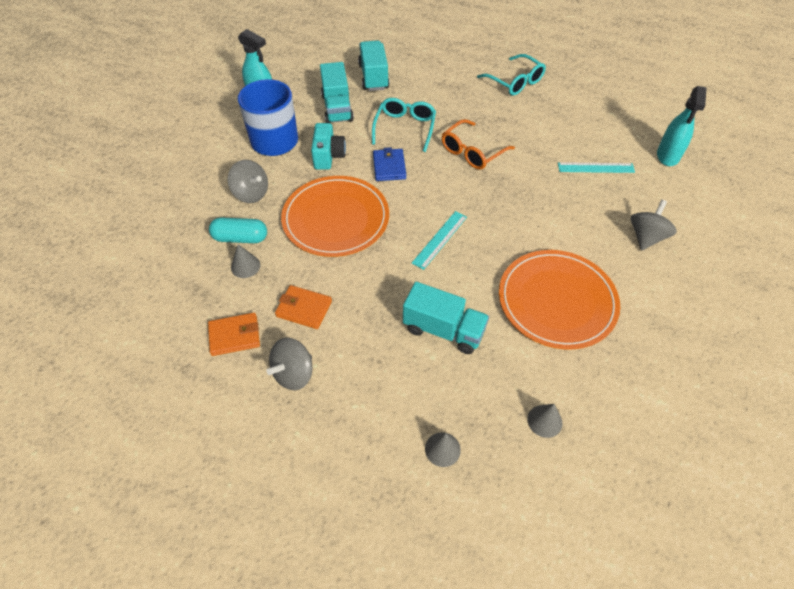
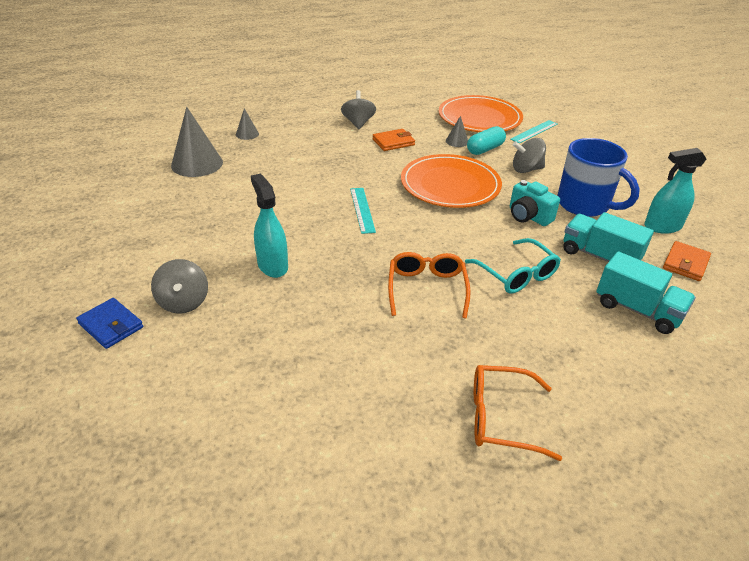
camera: 135 degrees right, 15 degrees down
(235, 336) = (410, 120): orange wallet -> orange wallet (685, 263)
(389, 167) = (473, 235): blue wallet -> blue wallet (111, 325)
(443, 330) = (299, 170): turquoise truck -> none
(515, 82) = (501, 418): turquoise glasses -> orange glasses
(544, 421) = (197, 164): grey cone -> grey cone, size x2.02
(557, 301) = (234, 217): orange plate -> orange plate (479, 118)
(596, 167) = (286, 349): turquoise ruler -> turquoise ruler (534, 131)
(667, 156) = (204, 425): turquoise spray bottle -> turquoise spray bottle (272, 265)

